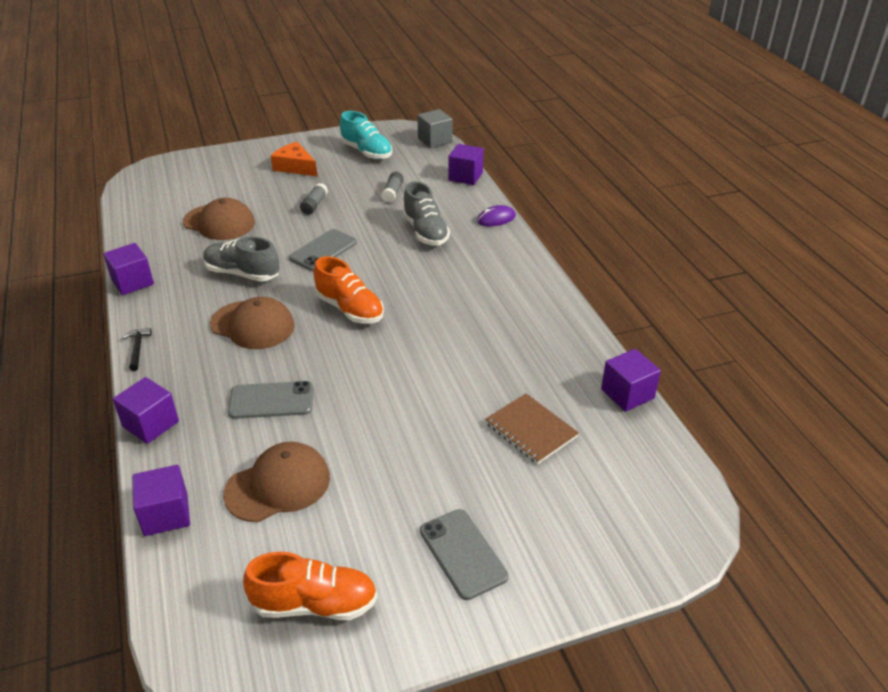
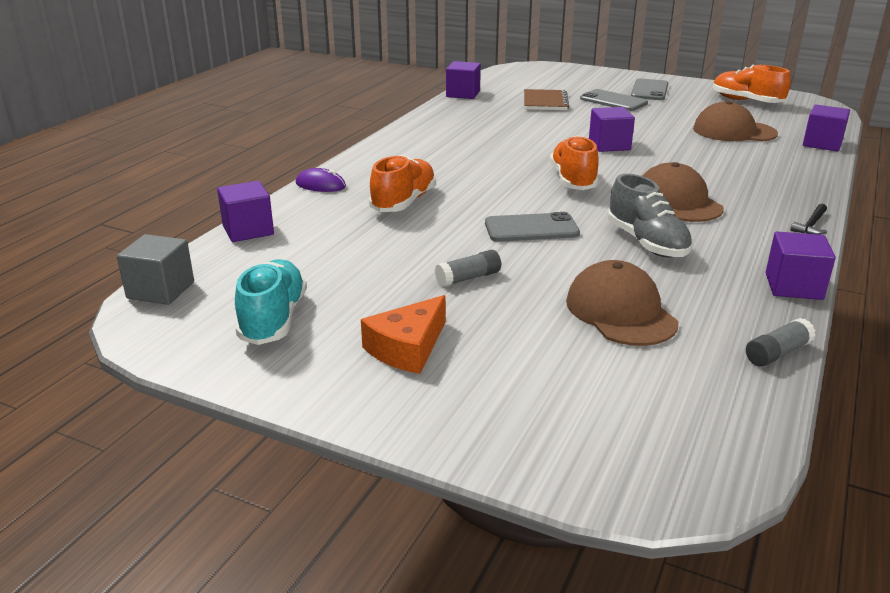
camera: 135 degrees left, 10 degrees down
(151, 424) = (817, 179): purple cube -> purple cube (609, 145)
(271, 400) = (704, 160): grey phone -> grey phone (613, 101)
(295, 167) = (407, 348): orange cheese -> orange cheese turned 45 degrees clockwise
(392, 193) = (357, 250): grey glue stick -> grey glue stick (777, 353)
(425, 232) = (404, 202): grey shoe -> orange shoe

